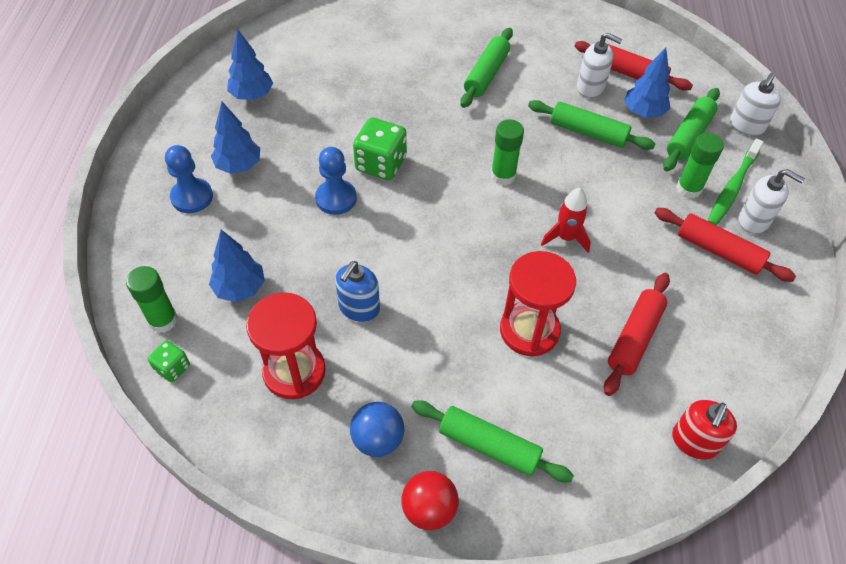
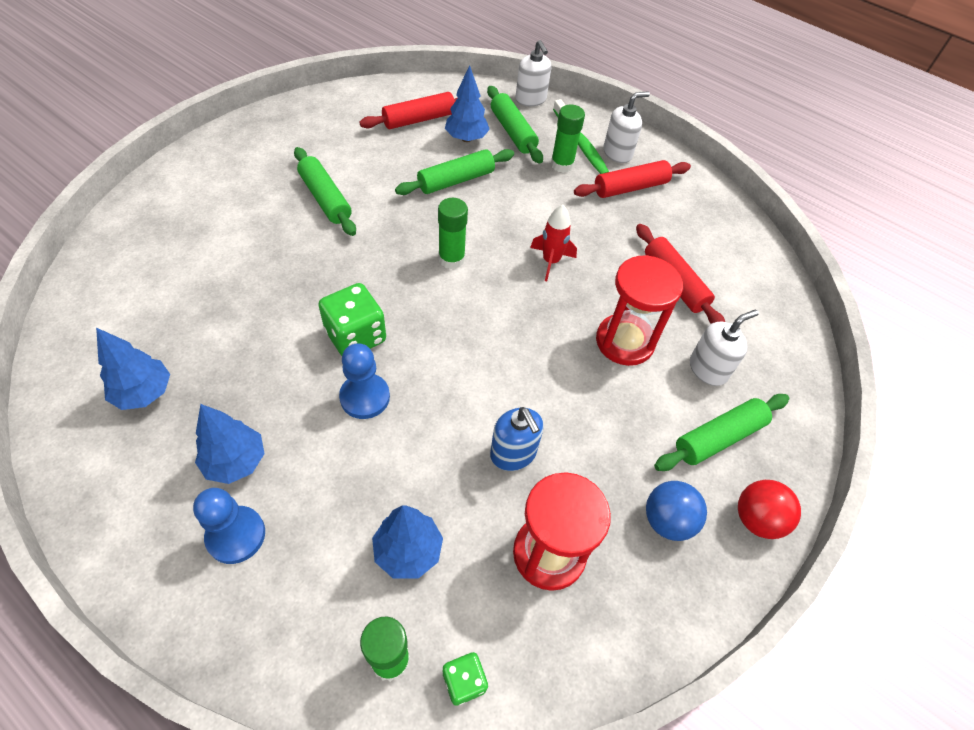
camera: 60 degrees left, 0 degrees up
(591, 87) = (410, 148): white soap dispenser -> white soap dispenser (708, 369)
(694, 442) = (781, 307): red soap dispenser -> none

